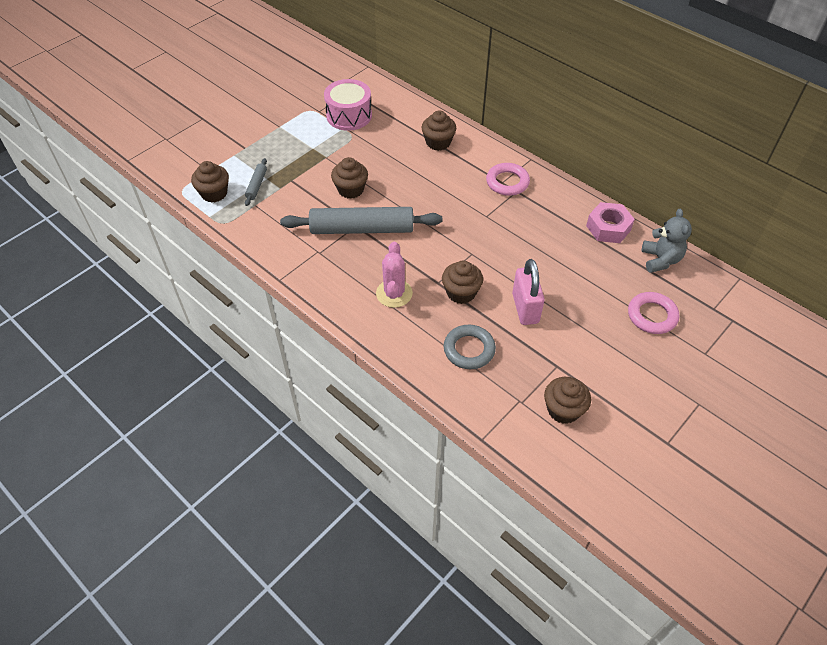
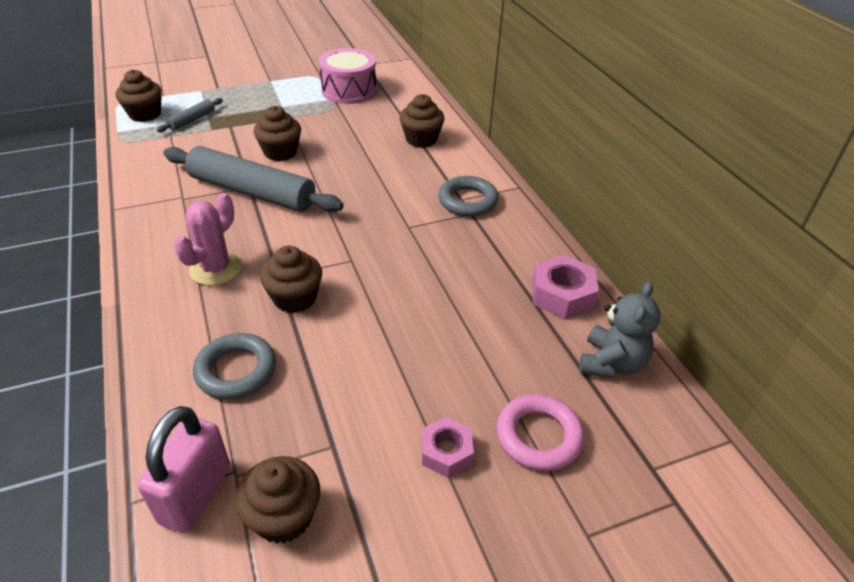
camera: 25 degrees right, 10 degrees down
(507, 182) = (467, 201): pink ring -> grey ring
(525, 308) = (359, 349): pink padlock -> pink padlock (195, 494)
(614, 343) = (446, 452): none -> pink nut

